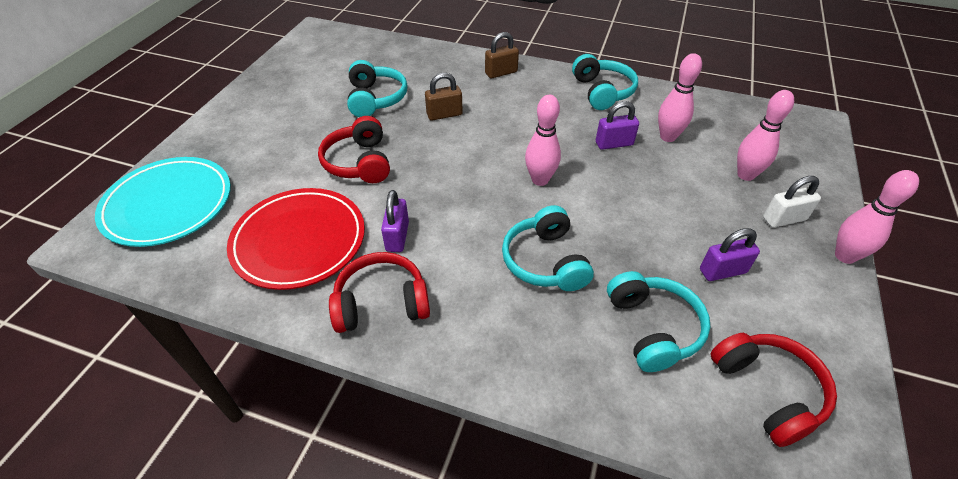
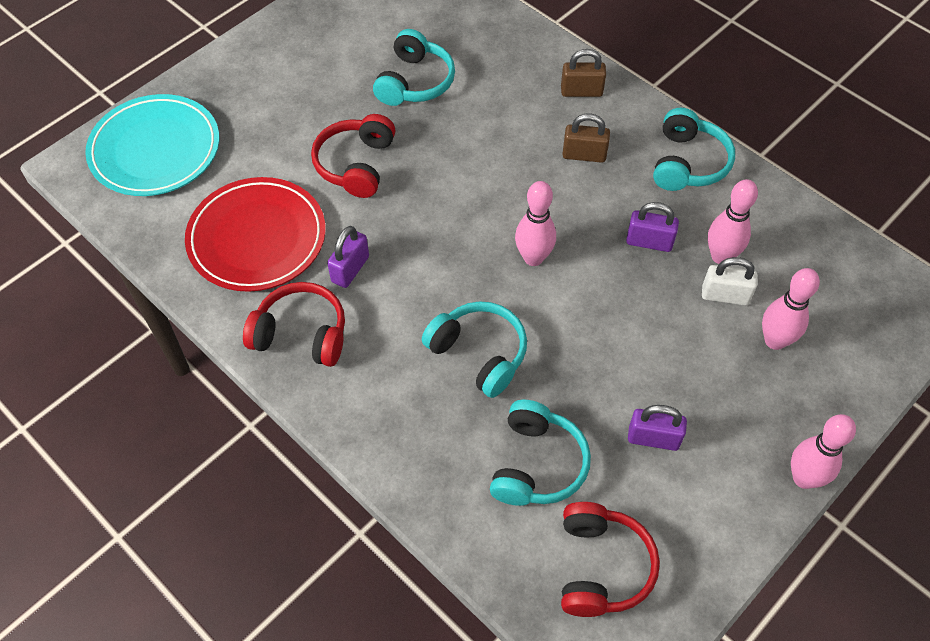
camera: 25 degrees right, 10 degrees up
(444, 114) = (479, 132): brown padlock -> brown padlock (584, 155)
(545, 261) = (479, 354): turquoise headphones -> turquoise headphones turned 120 degrees clockwise
(784, 219) = (772, 410): white padlock -> white padlock (725, 295)

